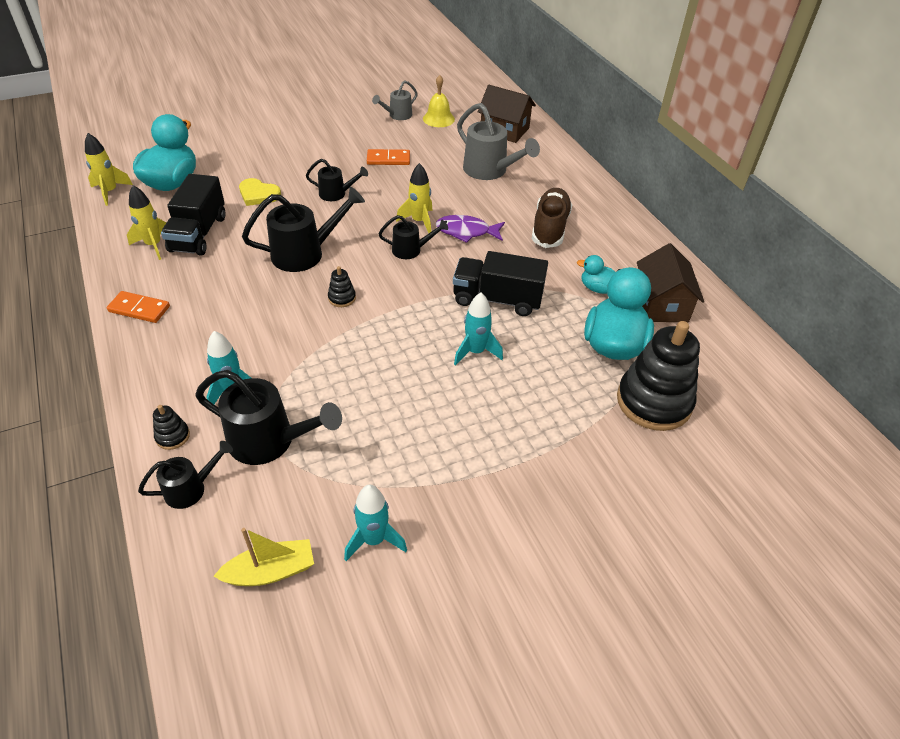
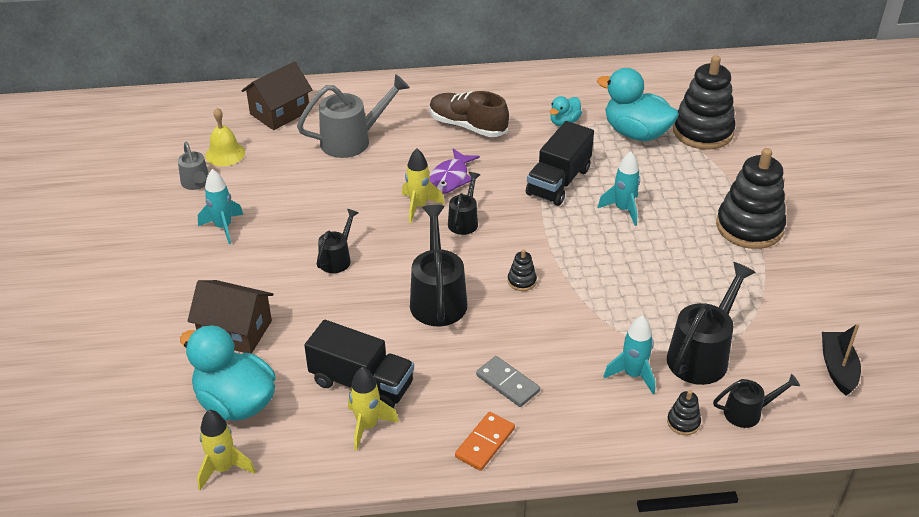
camera: 70 degrees left, 5 degrees down
(191, 489) = (748, 412): black watering can -> black watering can turned 90 degrees clockwise
(209, 310) = (507, 383): none -> grey domino
(258, 194) = (305, 323): yellow heart -> none
(270, 571) = (837, 368): yellow boat -> black boat
(374, 540) = (814, 305): turquoise rocket -> turquoise rocket (223, 227)
(388, 159) = (289, 207): orange domino -> none
(494, 463) = (749, 227): none -> black stacking toy
(661, 304) = (595, 95): brown house -> brown house (235, 331)

